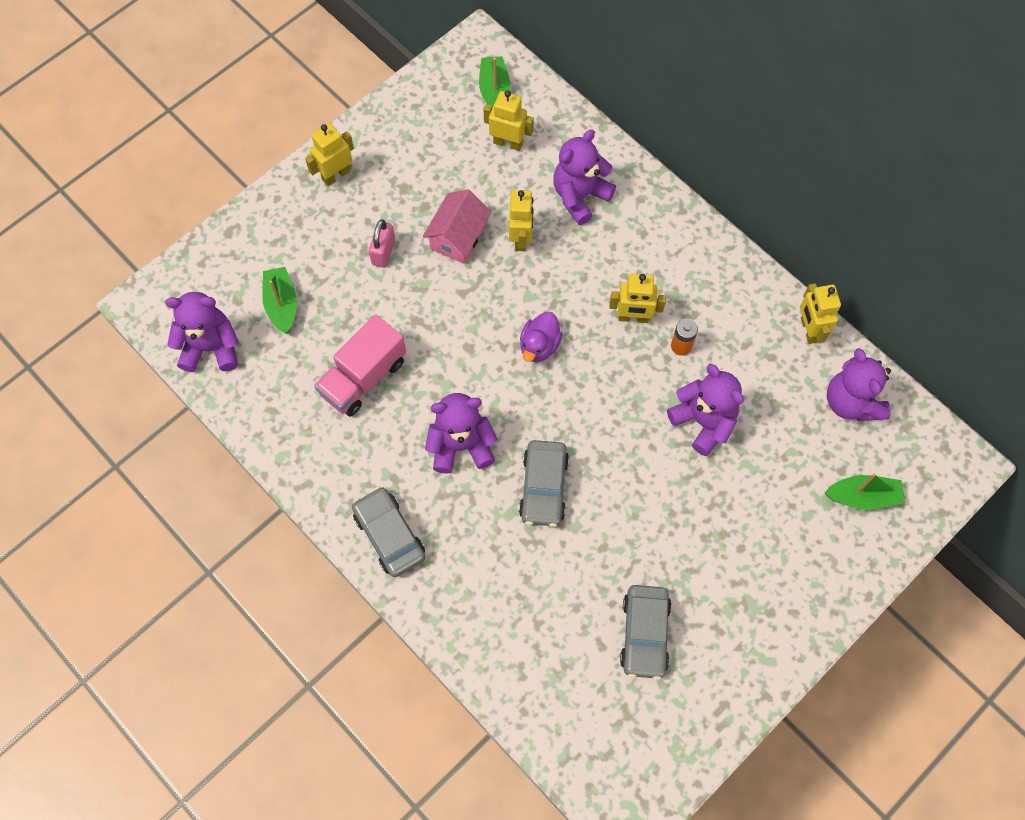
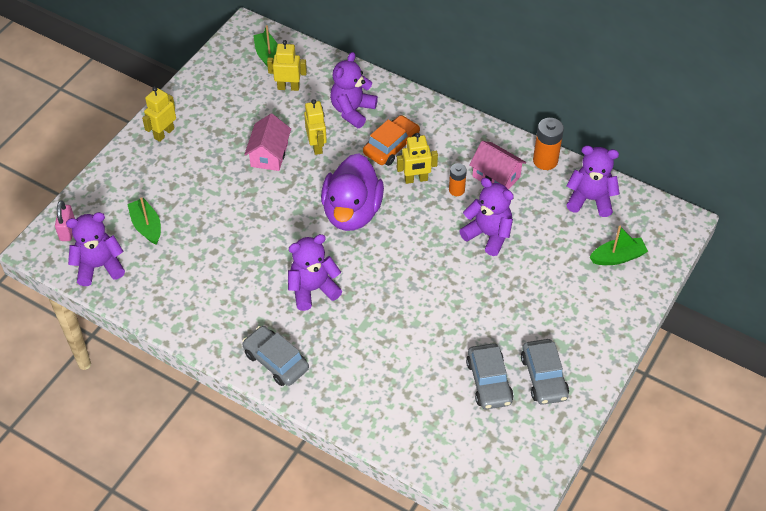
camera: 15 degrees left, 15 degrees down
(363, 377) = (224, 261): pink truck -> none
(383, 252) = (215, 176): pink padlock -> pink padlock (67, 230)
(539, 346) = (352, 212): purple duck -> purple duck, size x1.99
(544, 487) = (384, 303): grey car -> grey car (544, 377)
(615, 261) = (391, 146): none -> orange car
(738, 338) = (496, 176): none -> pink house
(809, 330) = (545, 161): yellow robot -> orange battery
(851, 402) = (590, 199): purple teddy bear -> purple teddy bear turned 135 degrees clockwise

